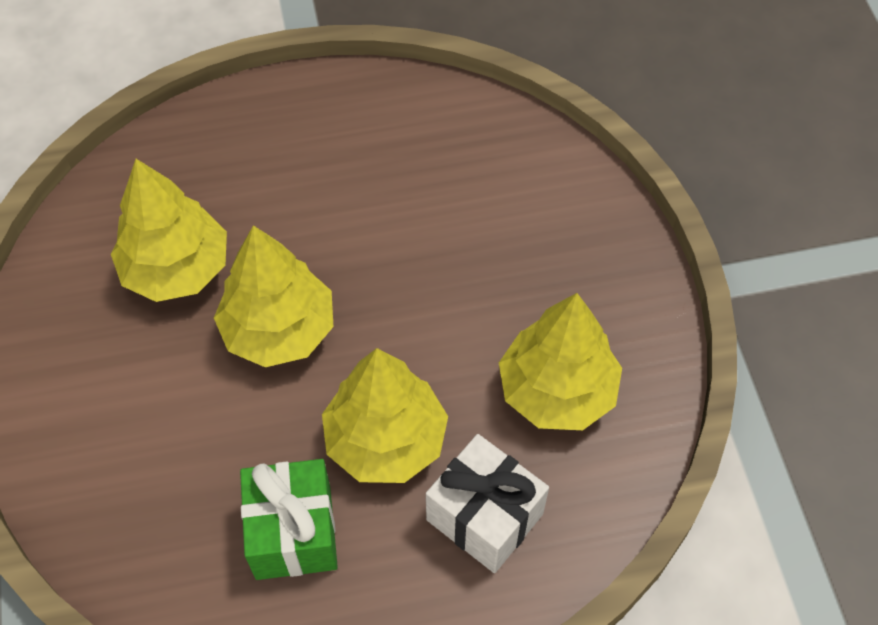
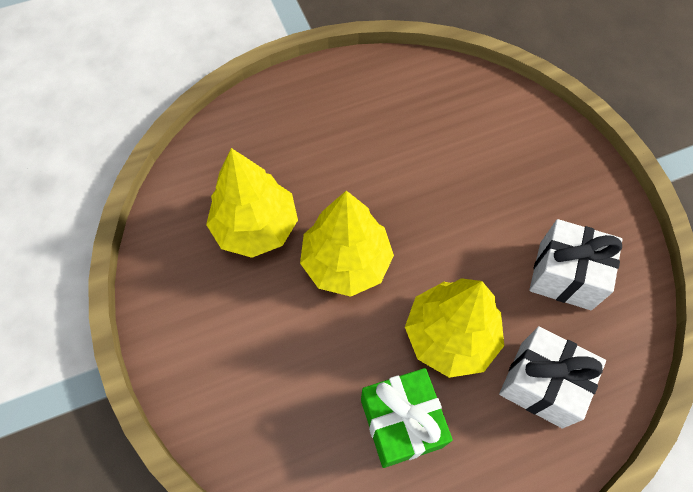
camera: 10 degrees left, 5 degrees up
(557, 390) = (565, 275): yellow tree -> white gift

